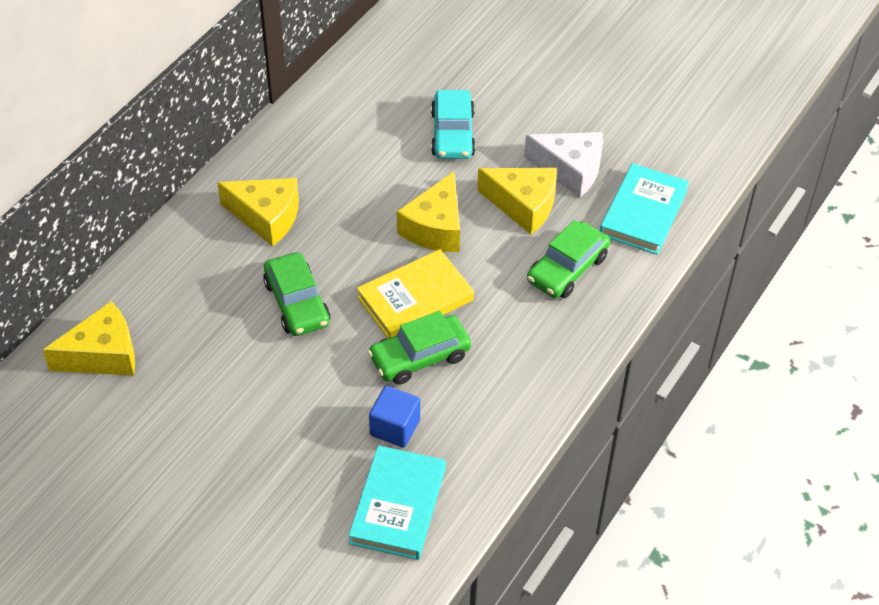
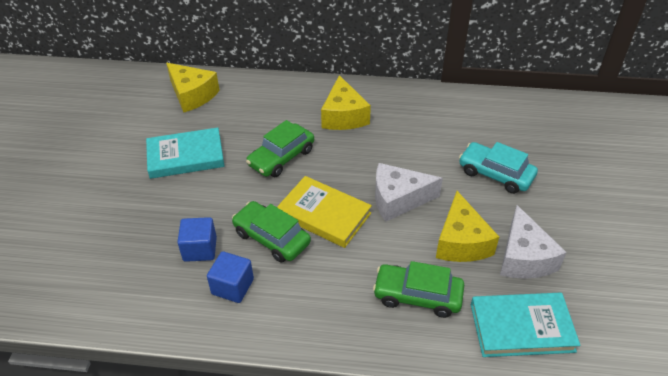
camera: 65 degrees right, 5 degrees down
(398, 506) = (130, 278): turquoise book -> turquoise book (186, 156)
(435, 228) = (398, 199): yellow cheese -> white cheese
(452, 134) = (495, 174): turquoise car -> turquoise car turned 60 degrees clockwise
(467, 414) = (232, 286): none -> blue cube

